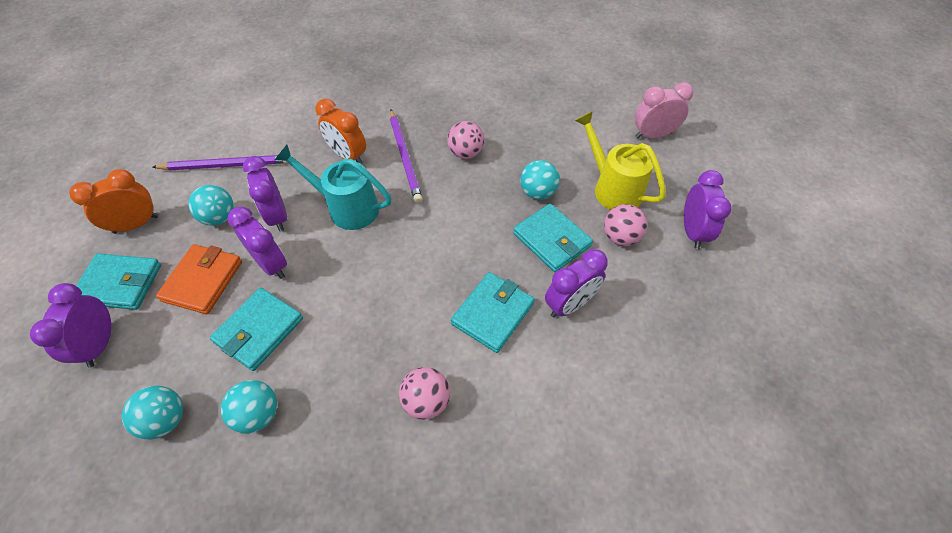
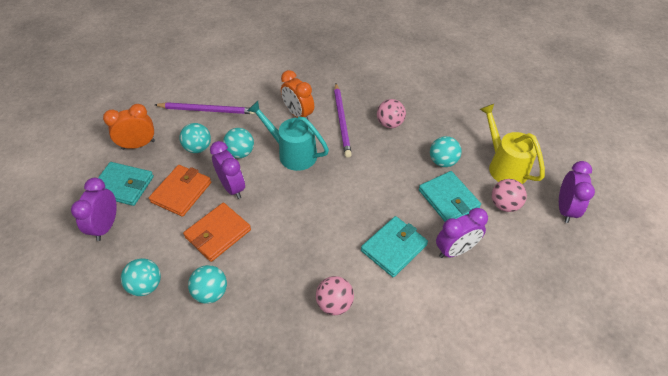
camera: 10 degrees right, 5 degrees down
(259, 330) = (218, 233): turquoise wallet -> orange wallet
(277, 216) = (240, 153): purple clock -> turquoise ball
(653, 135) = (544, 128): pink clock -> none

